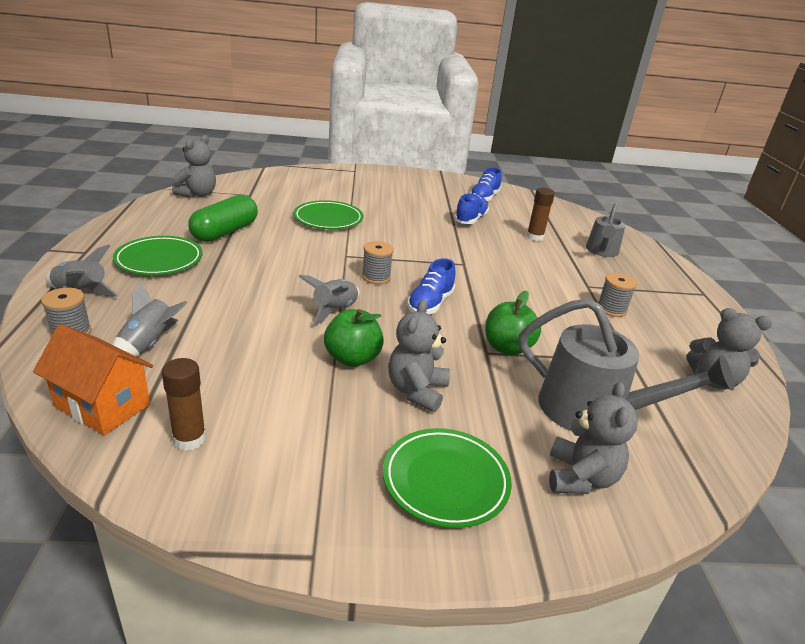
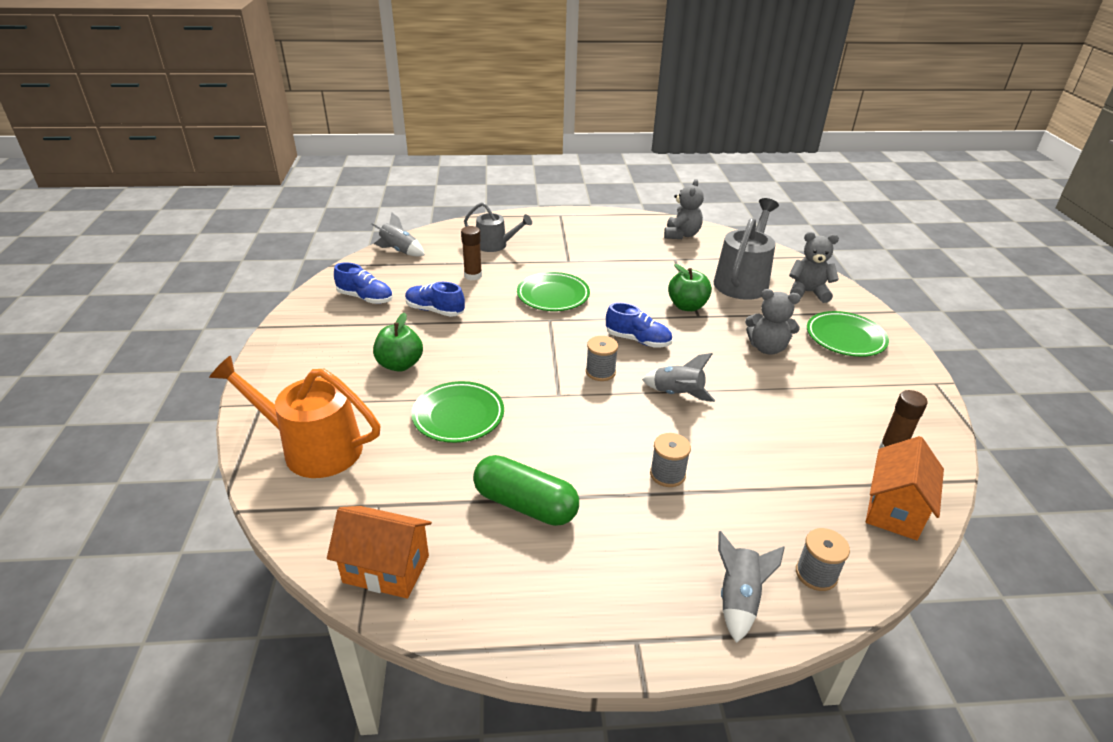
camera: 90 degrees left, 5 degrees up
(148, 345) = (800, 506): grey rocket -> grey rocket (399, 251)
(159, 260) = (628, 550): green plate -> green plate (553, 295)
(197, 194) = (386, 569): grey teddy bear -> orange house
(308, 181) = (313, 448): none -> orange watering can
(352, 358) = (745, 379): green apple -> green apple (400, 364)
(611, 309) = (604, 256): grey spool -> grey spool (667, 474)

